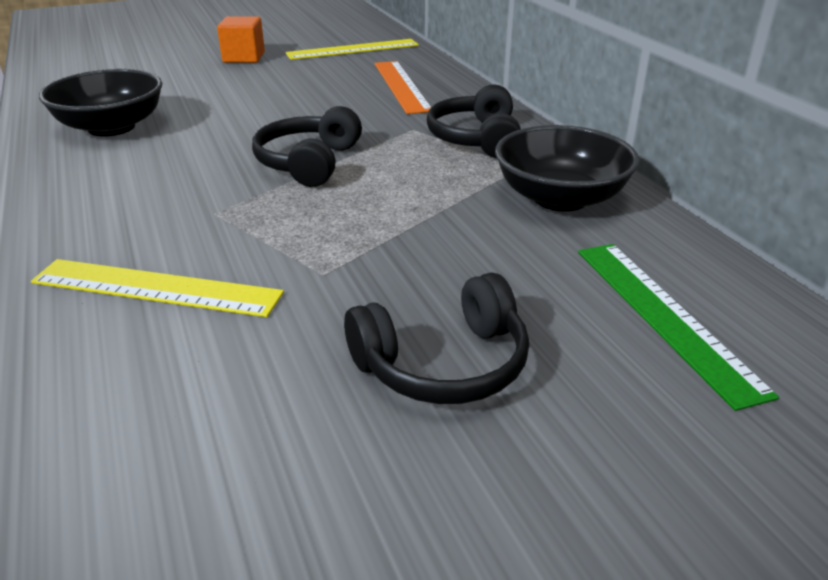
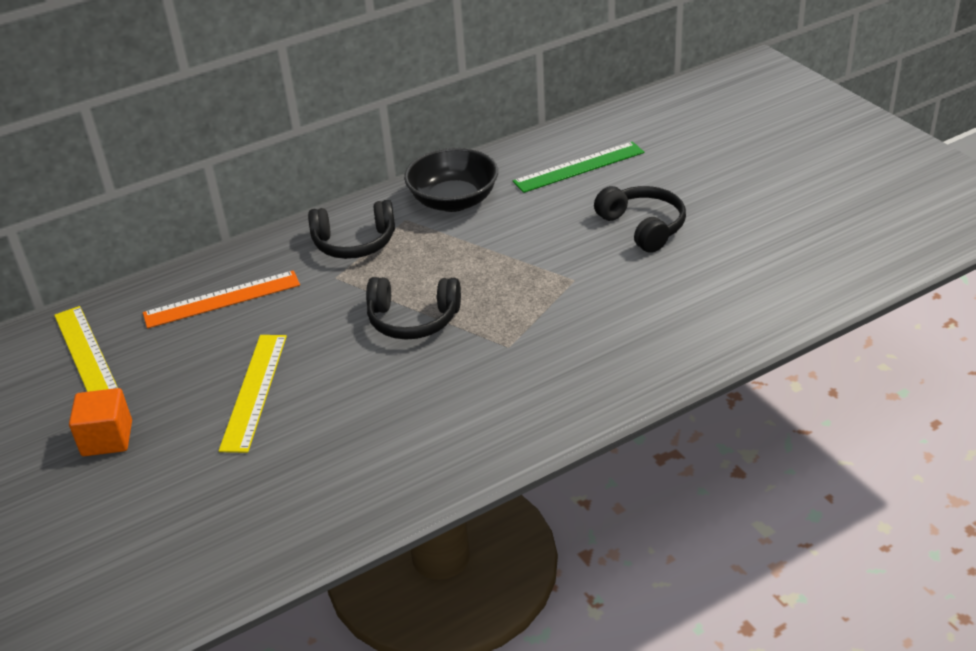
camera: 95 degrees left, 5 degrees up
(111, 127) = (344, 469): black bowl -> none
(156, 288) = (611, 341): yellow ruler -> yellow ruler (254, 391)

